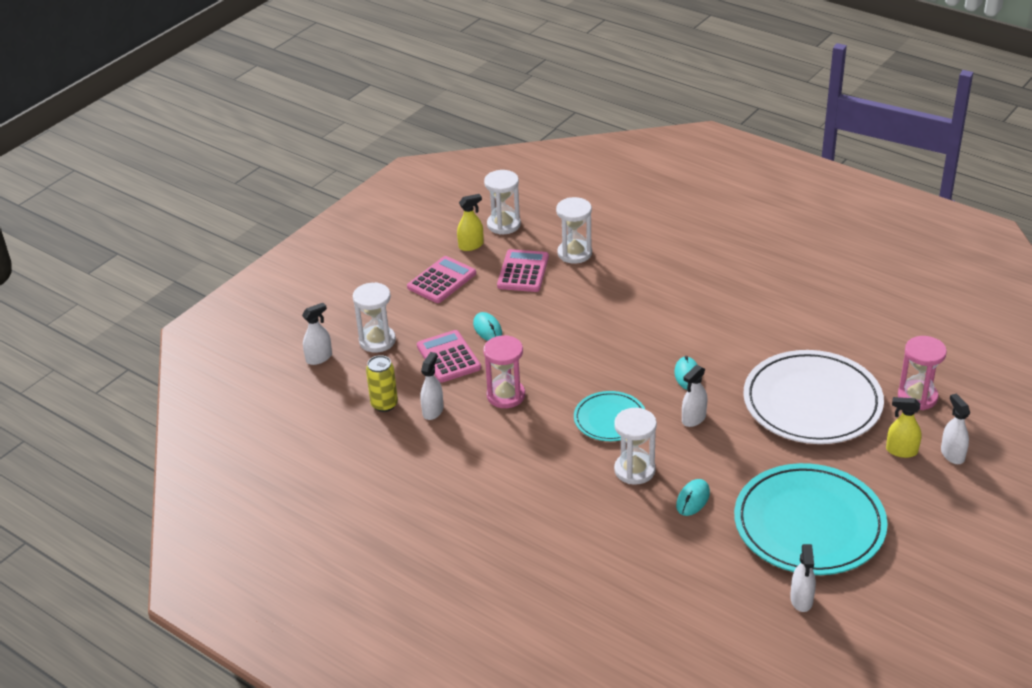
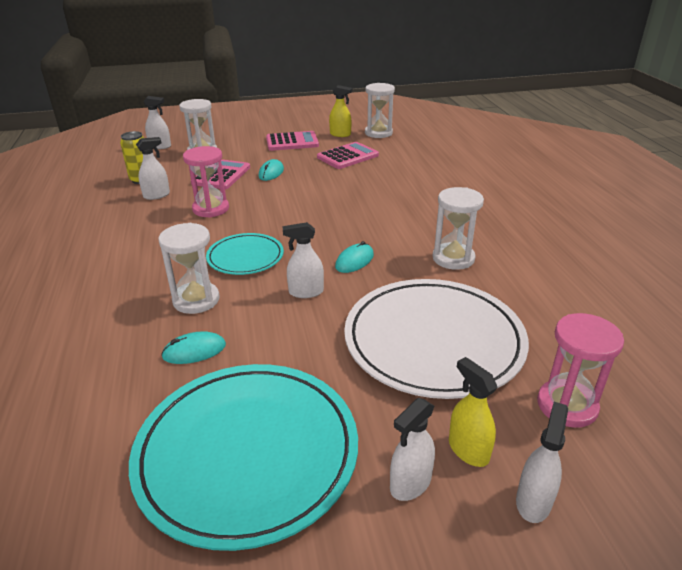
camera: 40 degrees right, 5 degrees down
(574, 253) = (399, 161): white hourglass -> white hourglass (453, 258)
(801, 600) = (100, 533): white spray bottle -> white spray bottle (410, 483)

